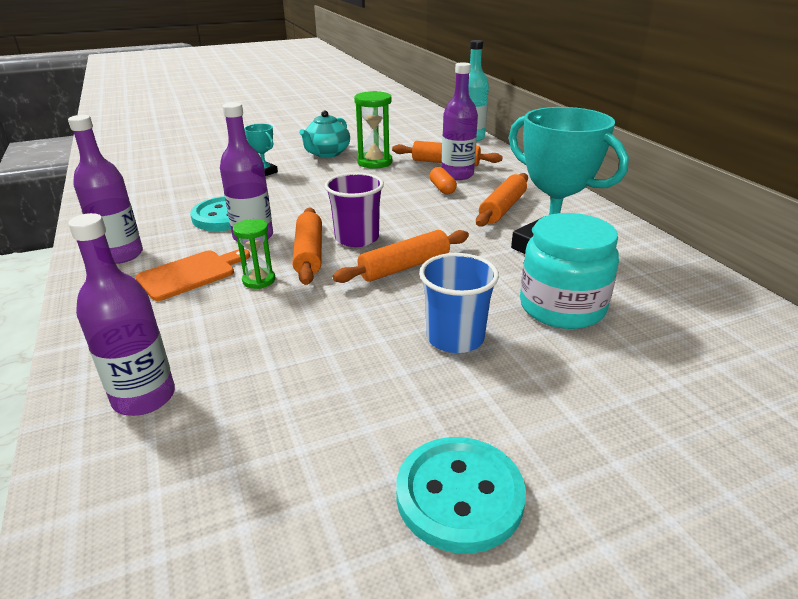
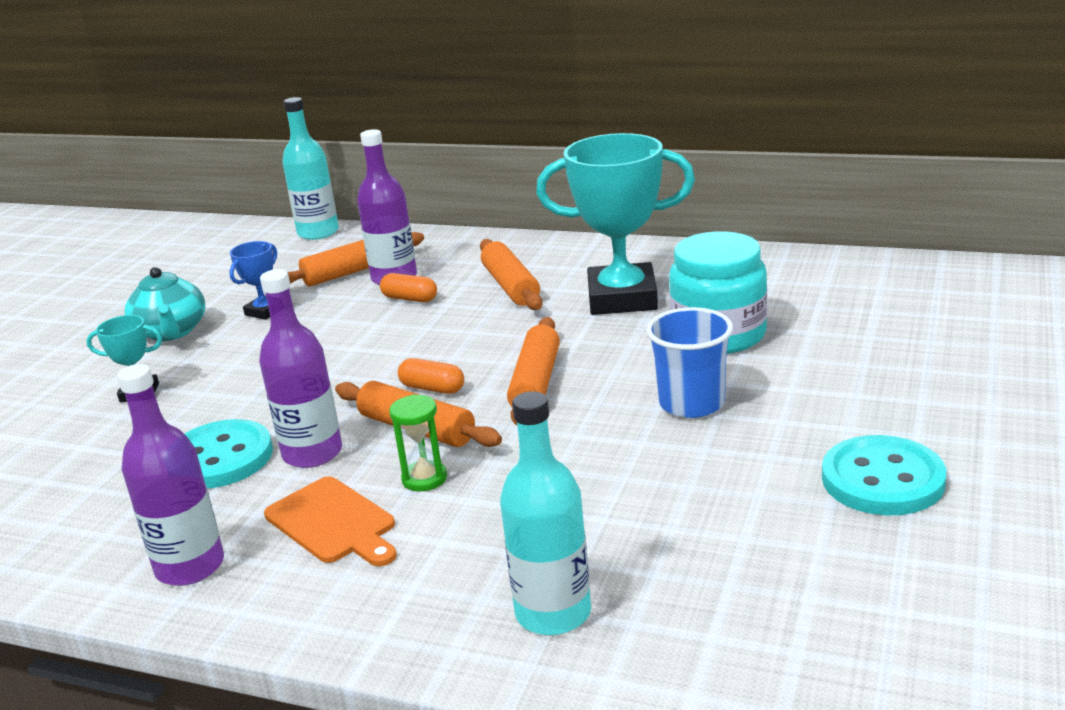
camera: 45 degrees left, 5 degrees down
(144, 397) = (553, 613): purple bottle -> turquoise bottle
(190, 274) = (333, 523): orange cutting board -> orange cutting board turned 135 degrees clockwise
(357, 238) = (432, 388): purple cup -> orange capsule
(374, 162) = (264, 311): green hourglass -> blue trophy

